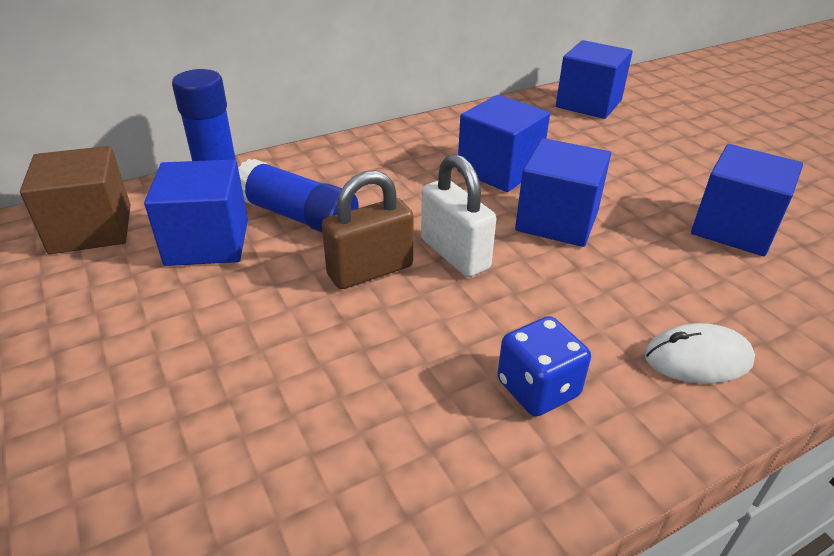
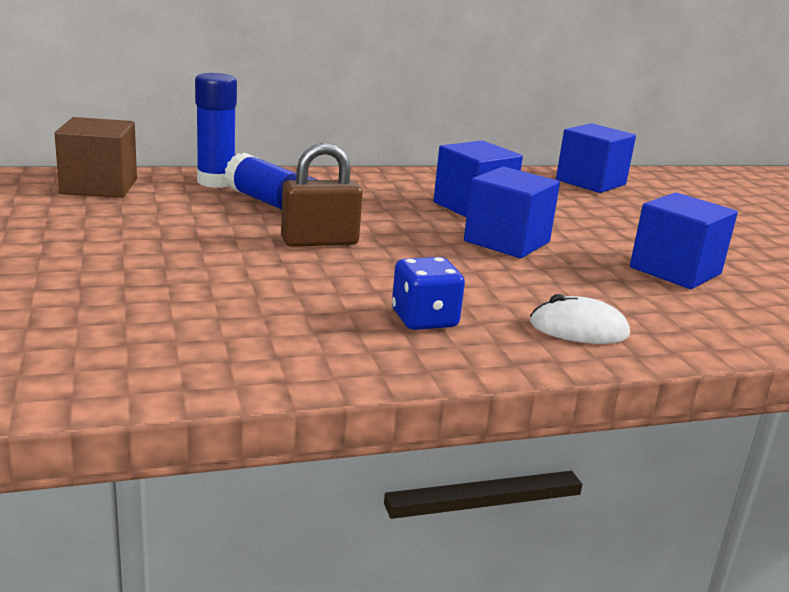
camera: 10 degrees right, 15 degrees down
(207, 242) = (191, 207): blue cube -> none
(455, 254) = (399, 245): white padlock -> none

